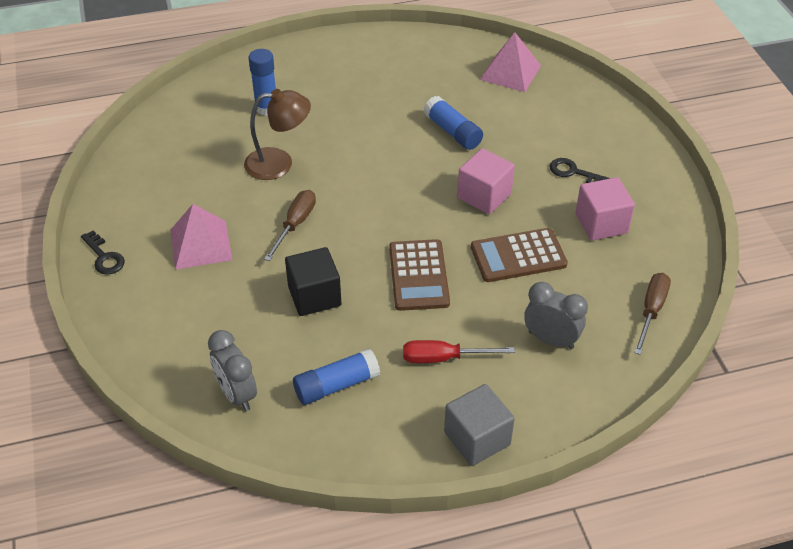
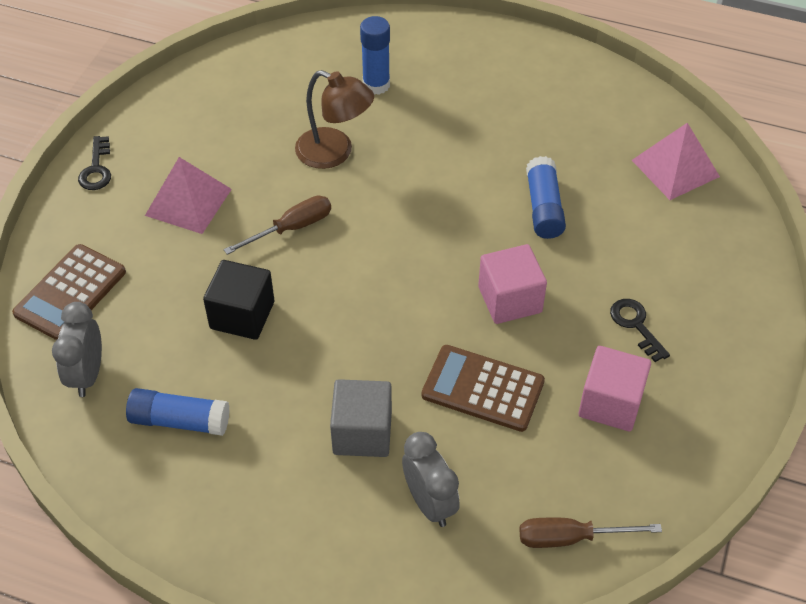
camera: 35 degrees right, 5 degrees up
(418, 275) = (360, 351): brown calculator -> brown calculator (70, 293)
(443, 358) = (304, 455): red screwdriver -> none
(477, 438) = (258, 561): grey cube -> grey cube (362, 433)
(651, 311) = (570, 538): brown screwdriver -> brown screwdriver turned 150 degrees counterclockwise

